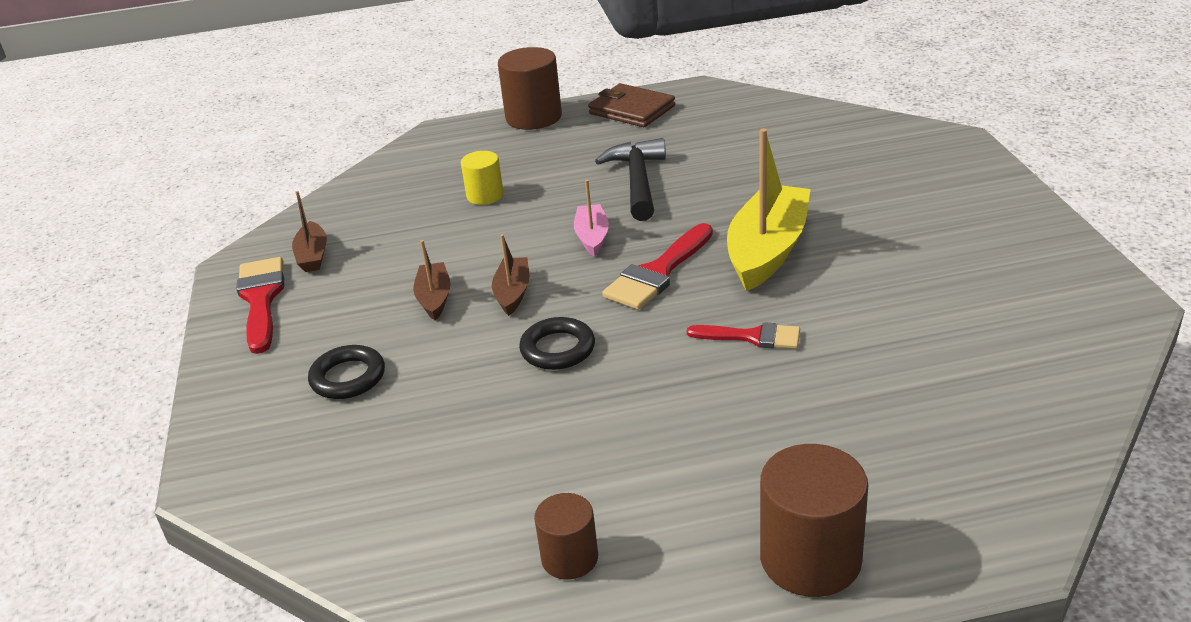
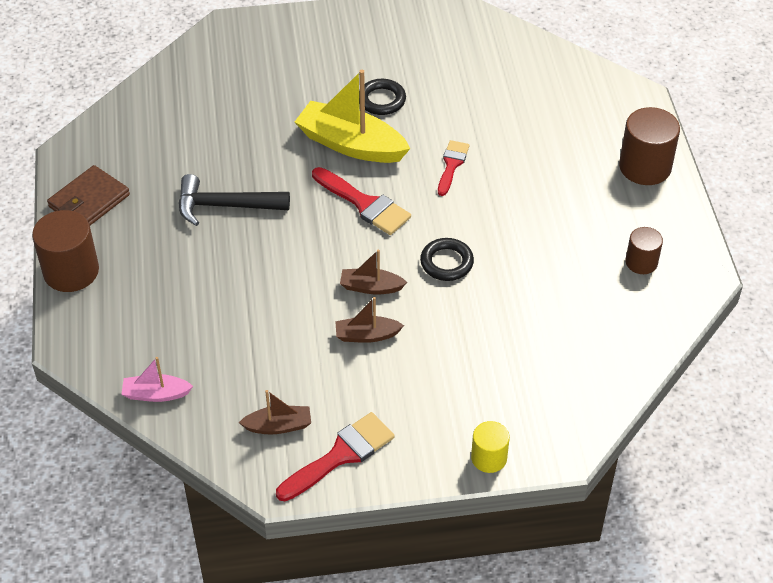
camera: 90 degrees left, 15 degrees up
(261, 299) = (340, 455): red brush -> red brush turned 150 degrees clockwise
(348, 377) = (459, 382): black ring -> black ring (381, 100)
(485, 195) = (213, 306): yellow cylinder -> yellow cylinder (489, 458)
(592, 237) = (304, 238): pink boat -> pink boat (156, 394)

